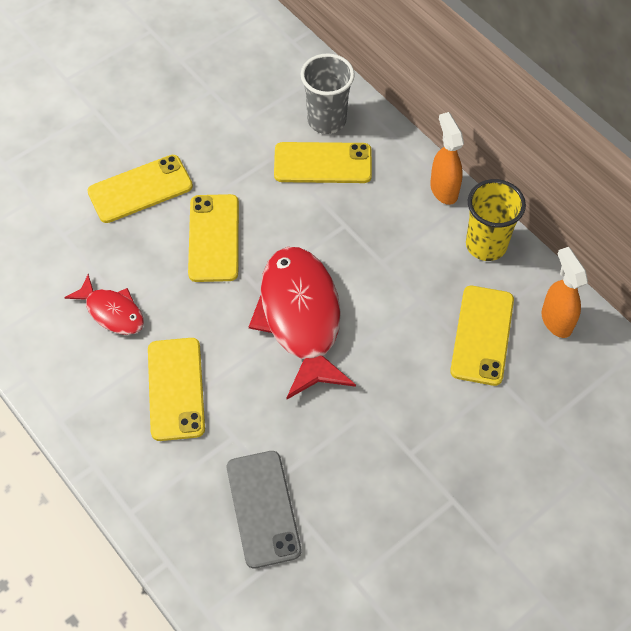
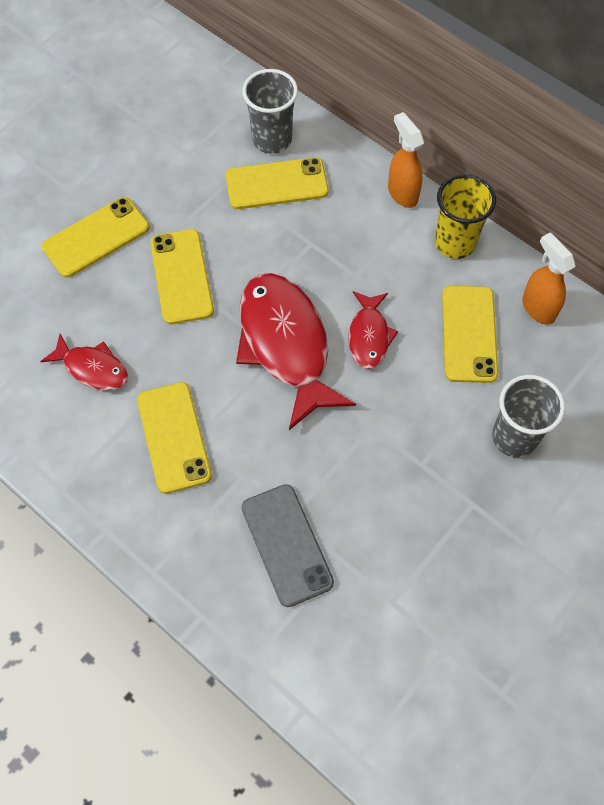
camera: 10 degrees left, 5 degrees up
(383, 322) = (369, 336): none -> red fish
(507, 442) = (514, 437): none -> grey cup

